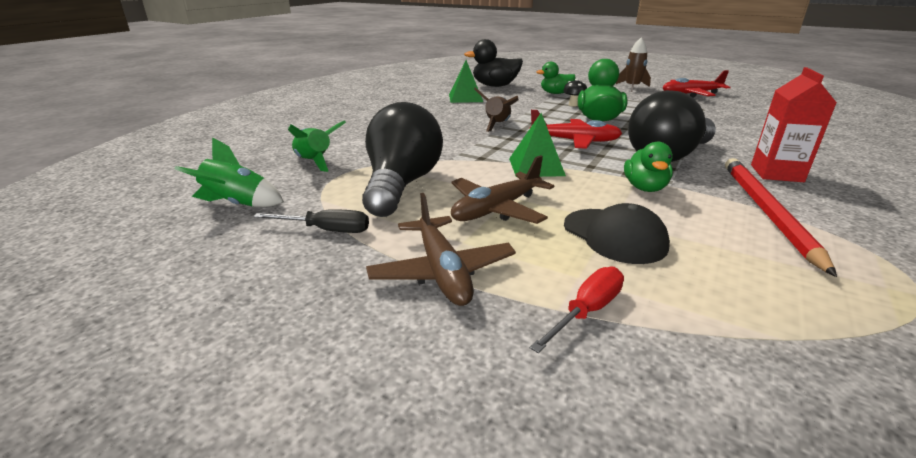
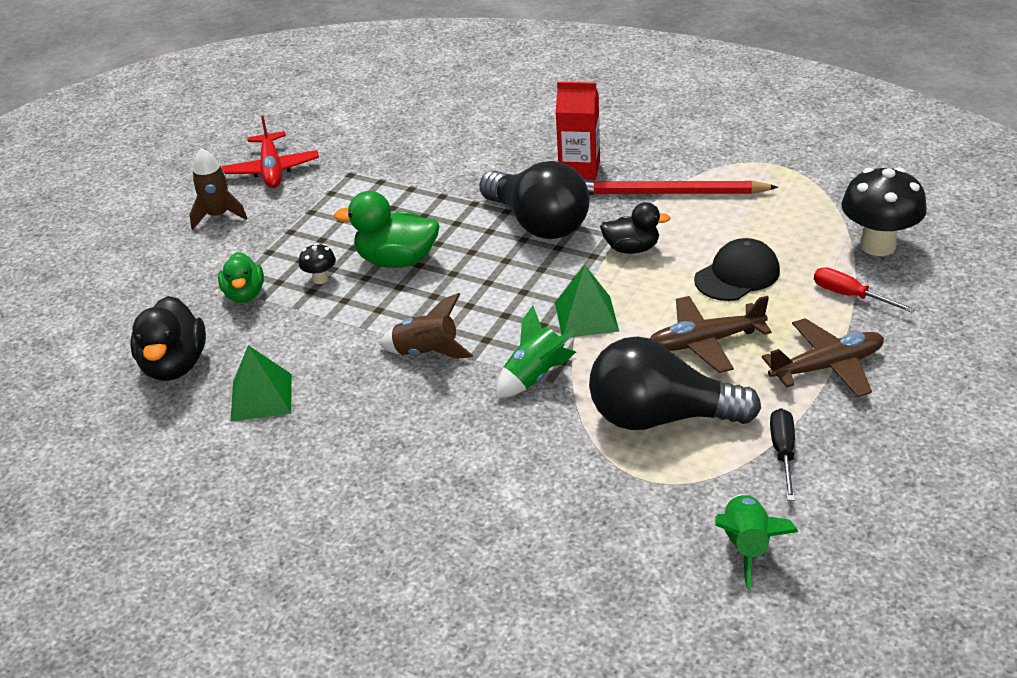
camera: 90 degrees left, 10 degrees up
(315, 162) = (602, 514): green rocket -> green rocket (535, 376)
(496, 209) = (705, 342): brown plane -> brown plane turned 120 degrees clockwise
(575, 141) = (494, 285): red plane -> none
(645, 188) = (632, 249): green duck -> black duck
(736, 365) = (878, 245): none -> black mushroom

